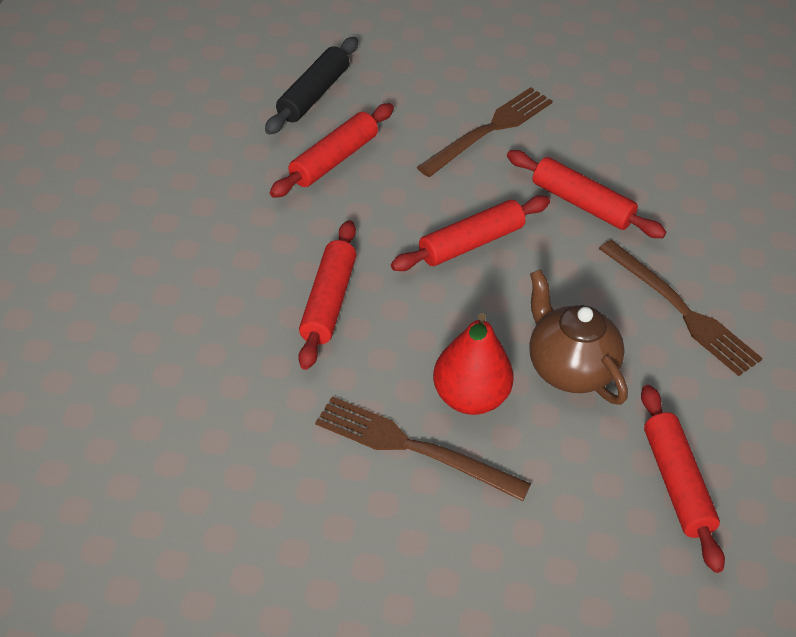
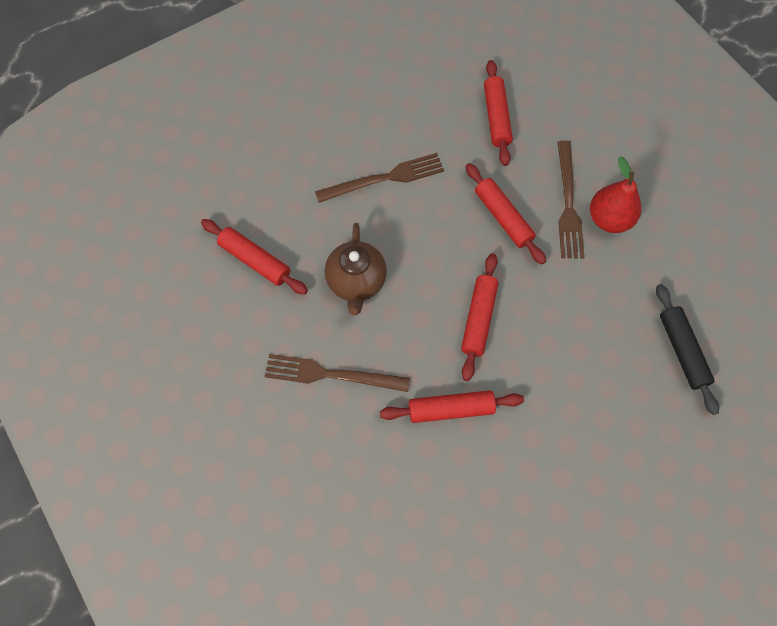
camera: 140 degrees right, 20 degrees up
(333, 160) = (610, 310): red rolling pin -> red rolling pin (496, 117)
(469, 397) = (386, 224): red pear -> red pear (609, 219)
(489, 130) = (559, 422): brown fork -> brown fork (568, 204)
(569, 368) = (356, 282): brown teapot -> brown teapot turned 75 degrees clockwise

